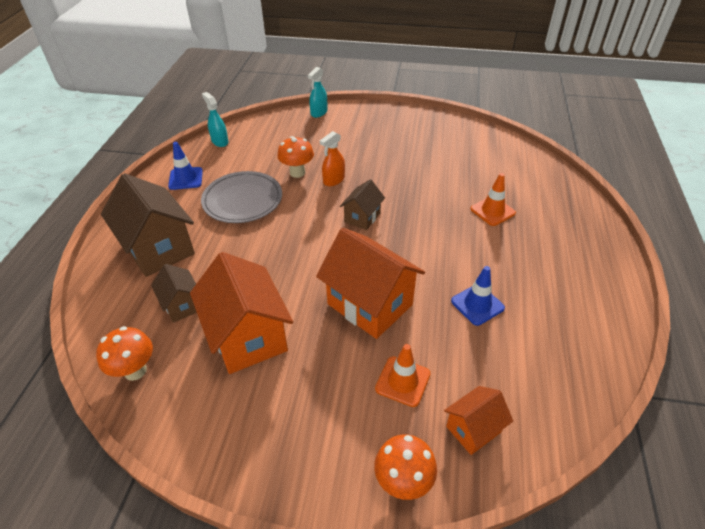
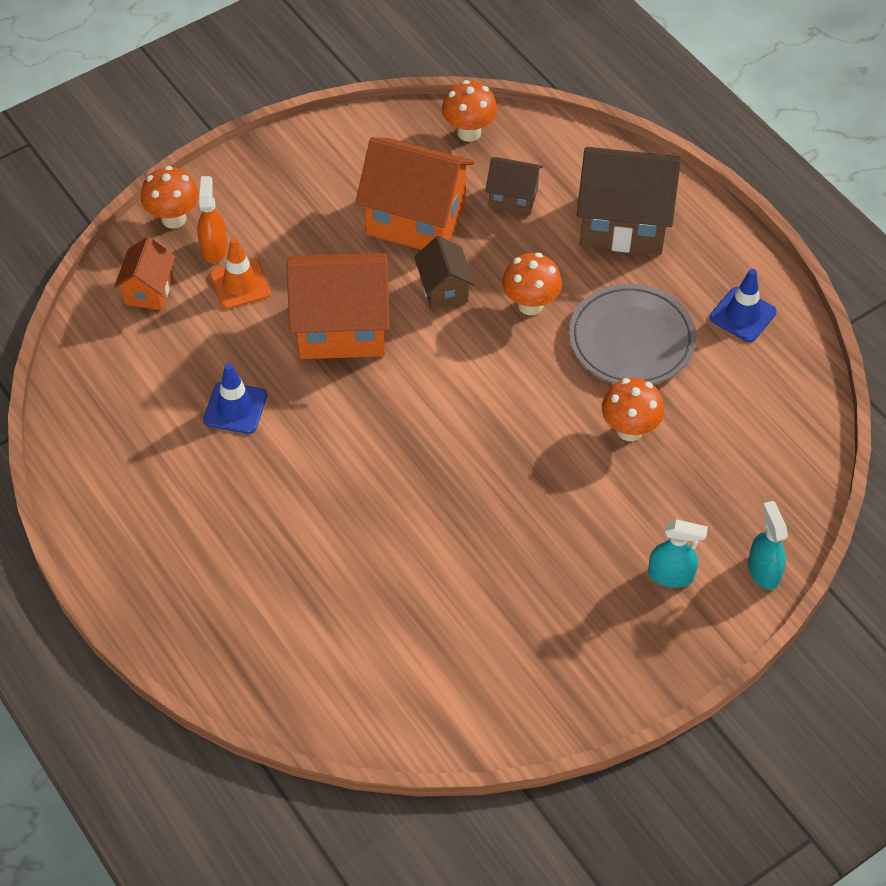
camera: 135 degrees right, 10 degrees up
(220, 141) = (803, 400): turquoise spray bottle -> turquoise spray bottle (671, 575)
(260, 245) = (530, 305): none -> orange mushroom
(333, 180) = (569, 454): orange spray bottle -> orange spray bottle (214, 248)
(362, 217) = (467, 425): brown house -> brown house (444, 289)
(492, 211) = (322, 559): orange traffic cone -> none

